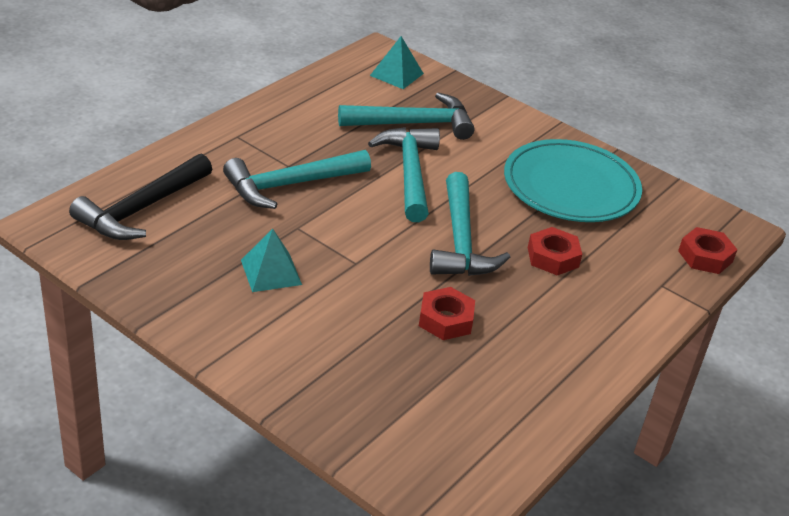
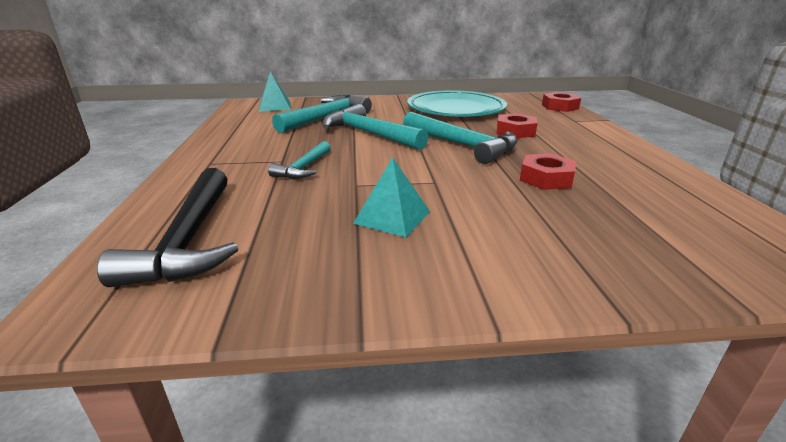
camera: 40 degrees left, 10 degrees down
(291, 185) = (304, 168): turquoise hammer -> turquoise hammer, size x0.57

